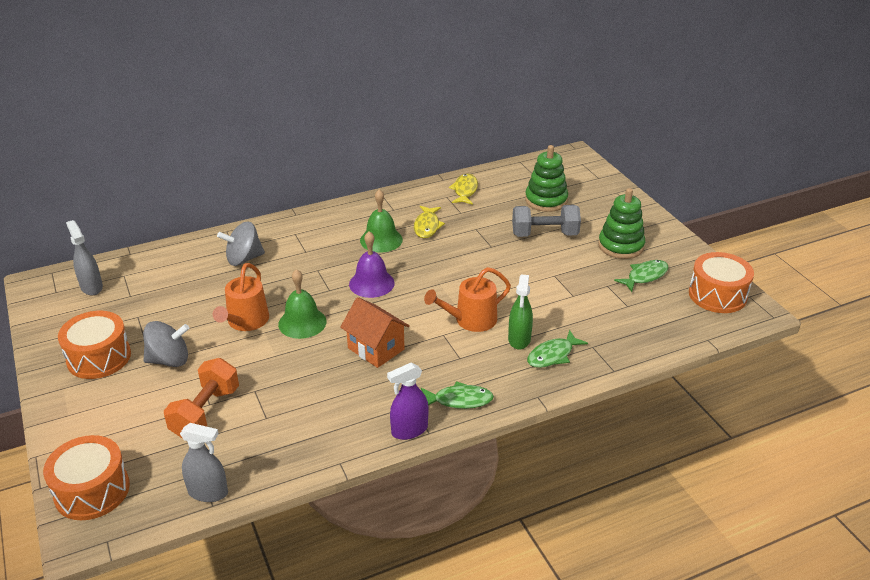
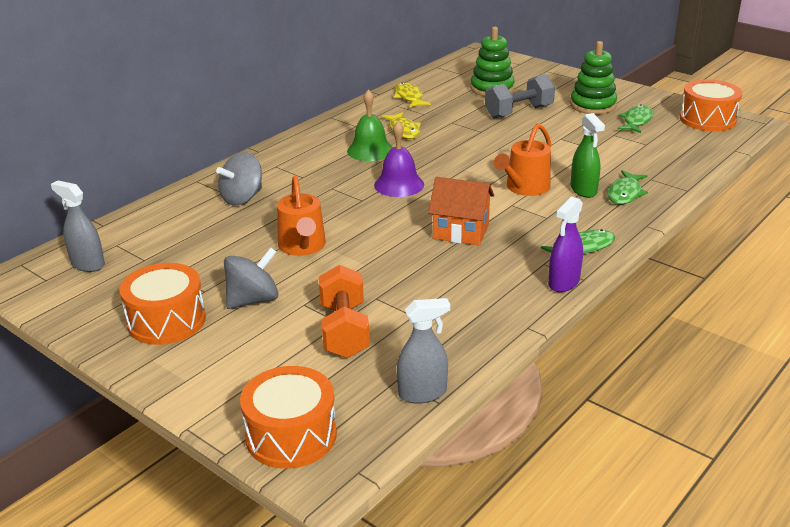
camera: 25 degrees left, 5 degrees down
(302, 322) = (363, 232): green bell -> none

